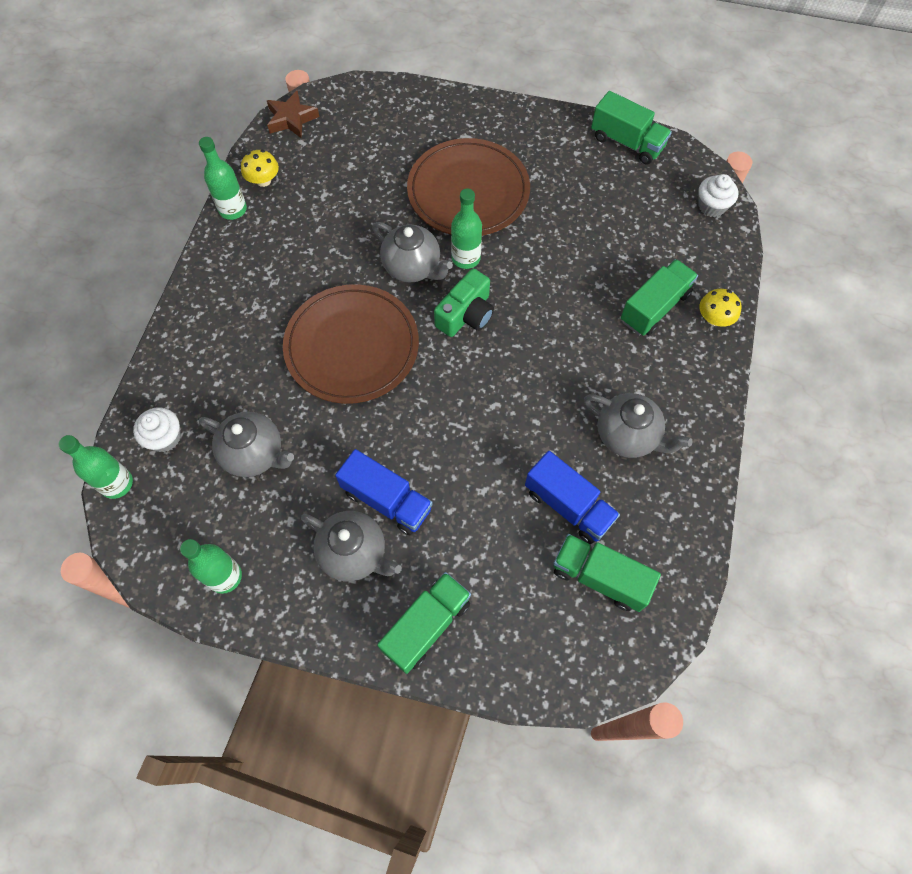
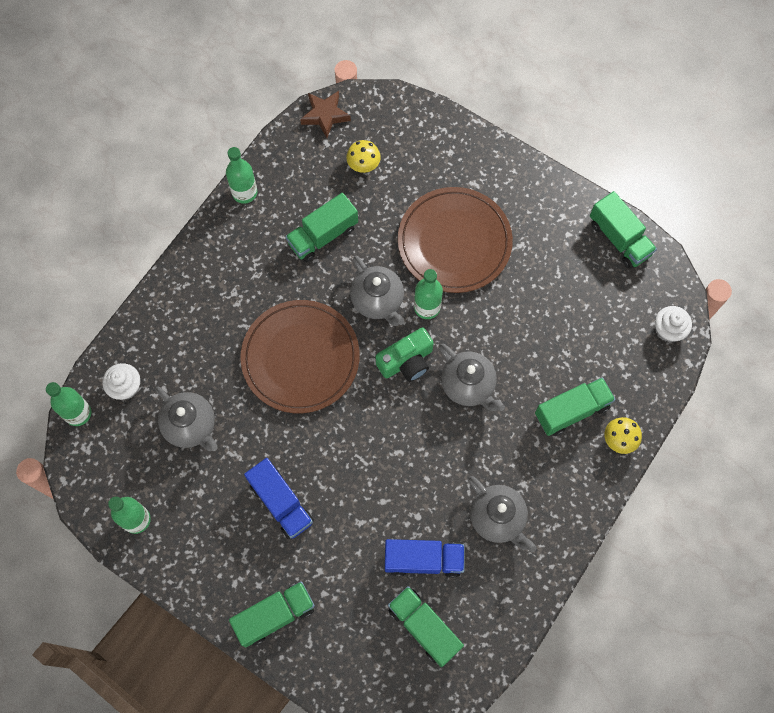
camera: 20 degrees right, 5 degrees up
(263, 180) = (280, 172): yellow mushroom -> yellow mushroom (363, 164)
(331, 225) = (323, 235): none -> green truck
(354, 553) = (240, 537): grey teapot -> grey teapot (468, 385)
(568, 506) = (423, 560): blue truck -> blue truck turned 60 degrees counterclockwise

